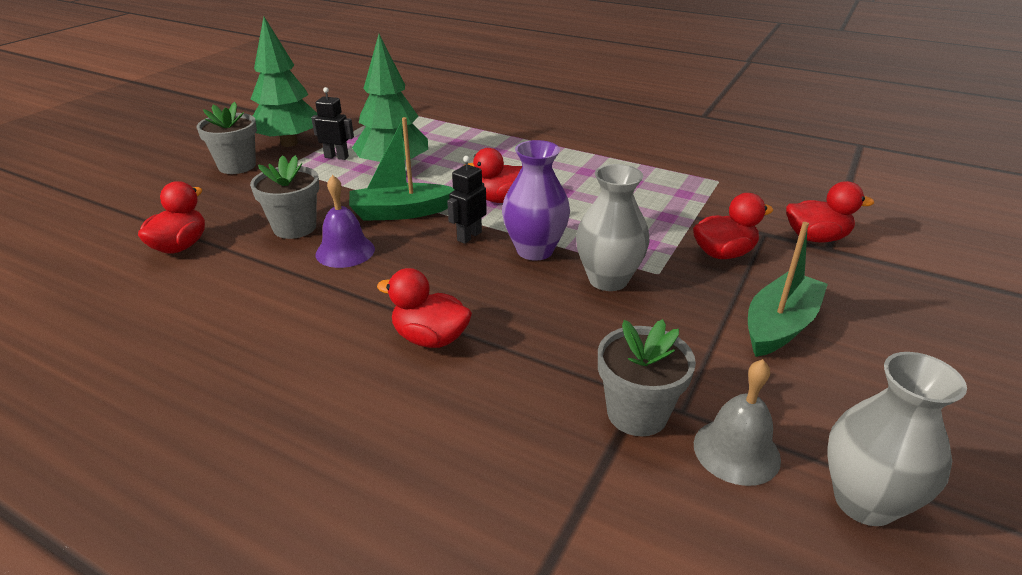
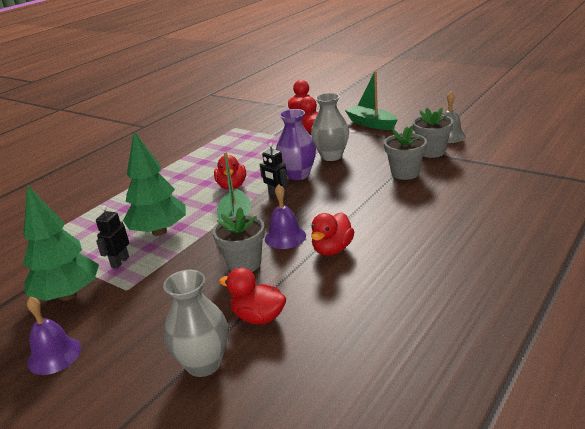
camera: 80 degrees left, 5 degrees down
(199, 154) = (54, 355): none -> purple bell
(237, 166) = (105, 319): grey flower pot -> grey flower pot (405, 173)
(430, 338) = (382, 199): red duck -> red duck (332, 249)
(864, 501) = (467, 120): grey vase -> grey vase (203, 364)

